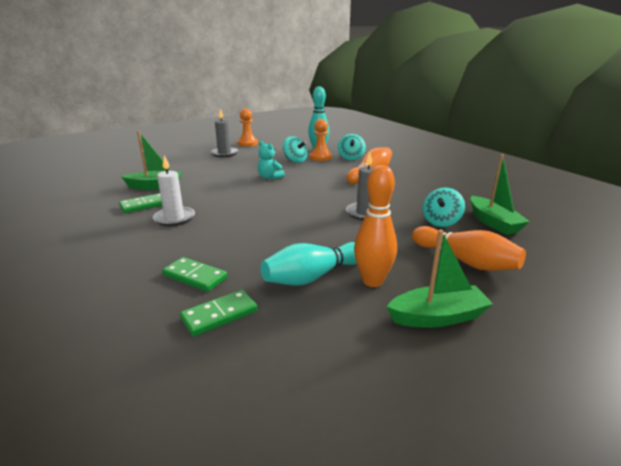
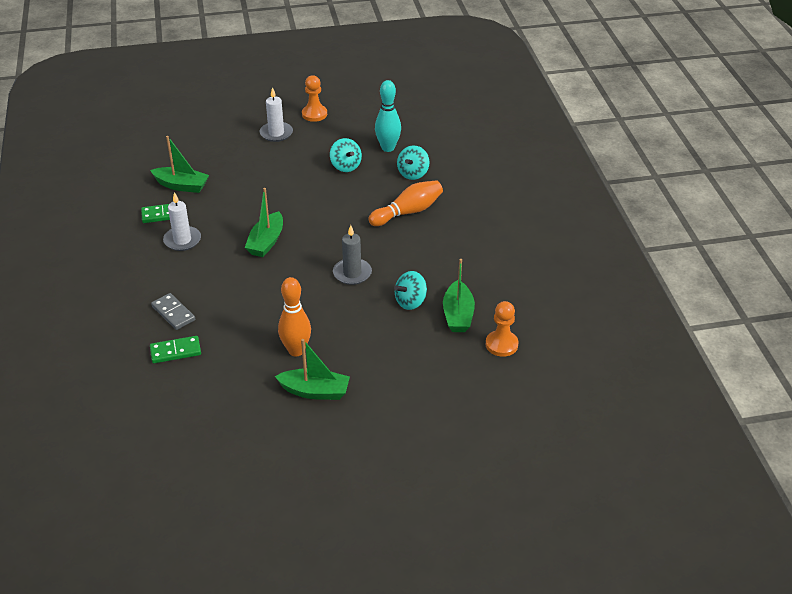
camera: 20 degrees right, 15 degrees up
(195, 276) = (173, 313): green domino -> grey domino
(224, 153) = (276, 133): grey candle -> white candle
(263, 207) = (266, 242): none -> green boat
(270, 177) = (299, 194): turquoise teddy bear -> none
(313, 276) = (256, 335): turquoise bowling pin -> none
(320, 157) = (379, 165): orange pawn -> orange pawn (501, 344)
(465, 261) = (384, 351): orange bowling pin -> none

